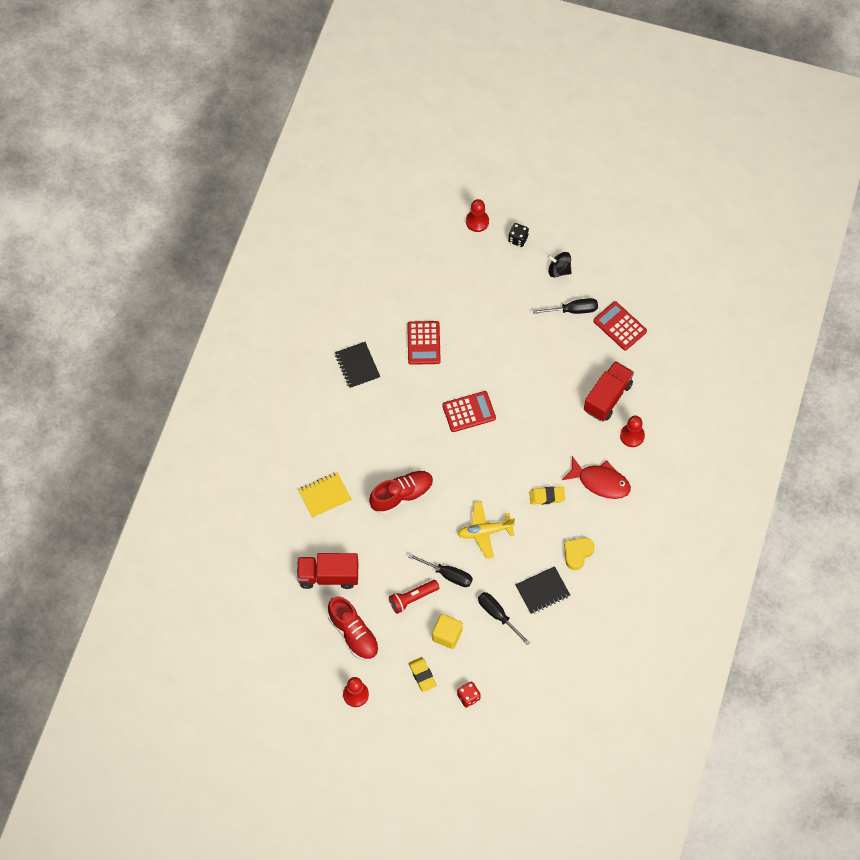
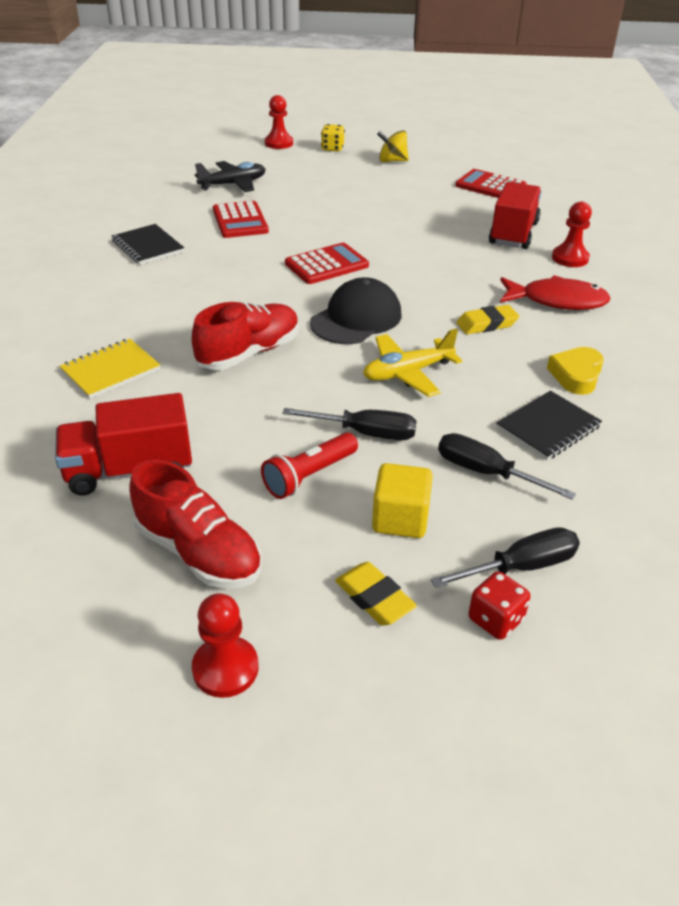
camera: 15 degrees left, 25 degrees down
(428, 287) = (233, 184): none -> black plane
(471, 475) = (356, 318): none -> black cap
(518, 239) = (332, 148): black dice -> yellow dice
(559, 270) = (392, 161): black spinning top -> yellow spinning top
(573, 310) = (426, 182): black screwdriver -> black screwdriver (522, 566)

